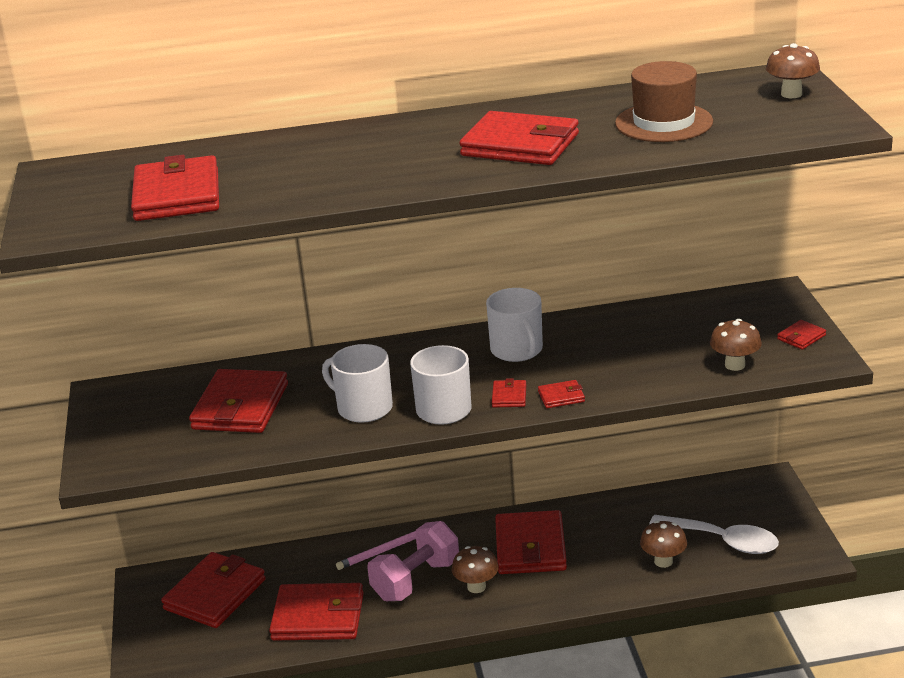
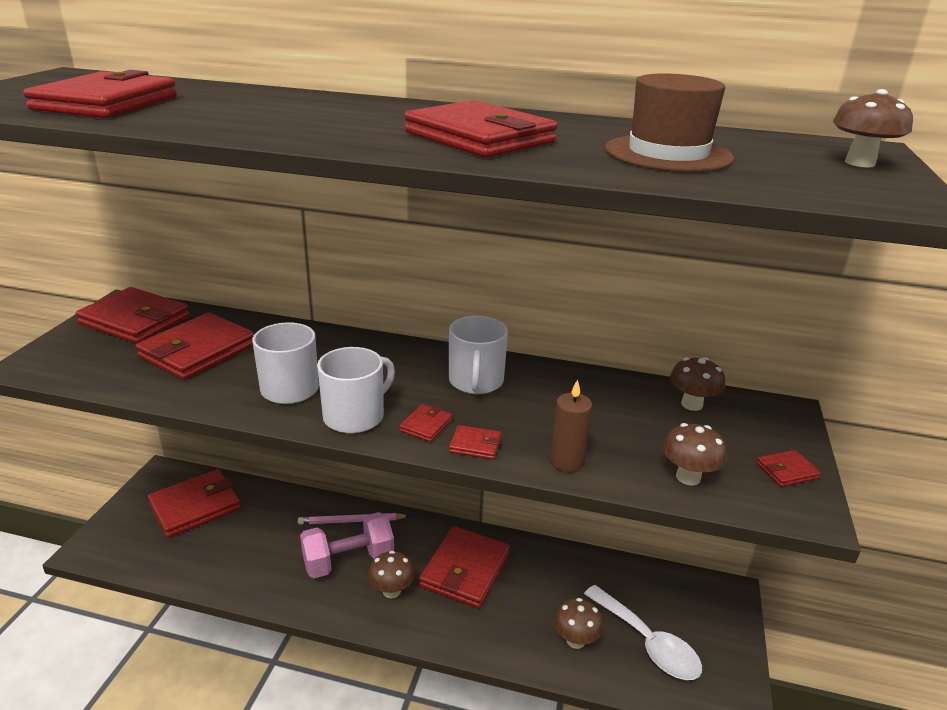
camera: 20 degrees right, 0 degrees up
(318, 617) = (247, 562): red wallet -> red wallet (135, 320)
(640, 385) = (566, 462): none -> brown candle
(704, 311) = (692, 404): none -> brown mushroom

